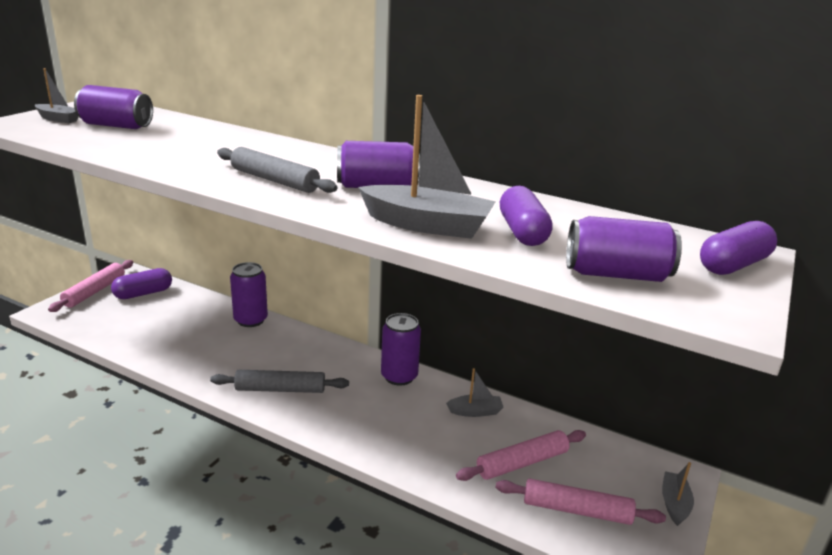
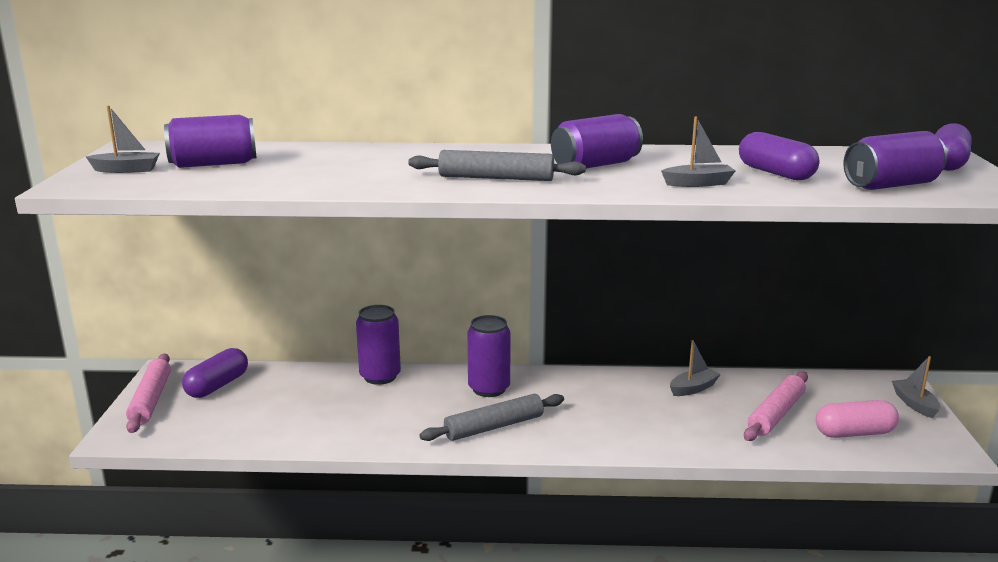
camera: 25 degrees left, 5 degrees down
(399, 376) = (593, 381): purple can -> purple can (489, 388)
(427, 225) = (698, 183): grey boat -> grey boat, size x0.53
(576, 510) = (854, 433): pink rolling pin -> pink capsule

